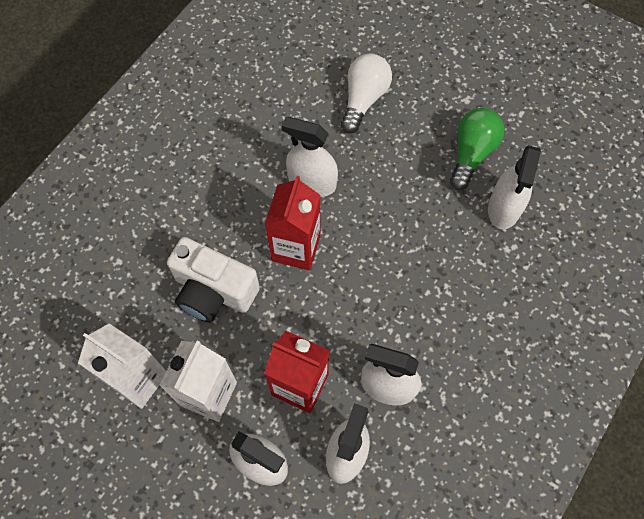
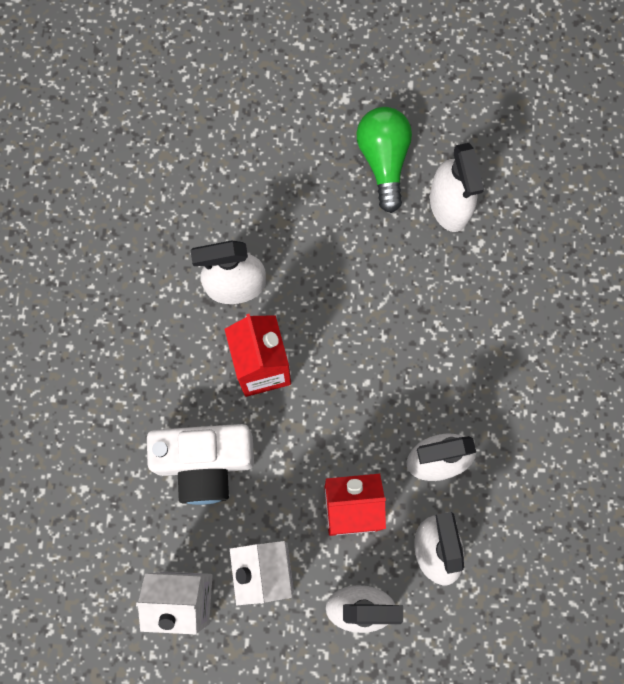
camera: 30 degrees left, 10 degrees up
(364, 99) = (234, 157): white light bulb -> none

